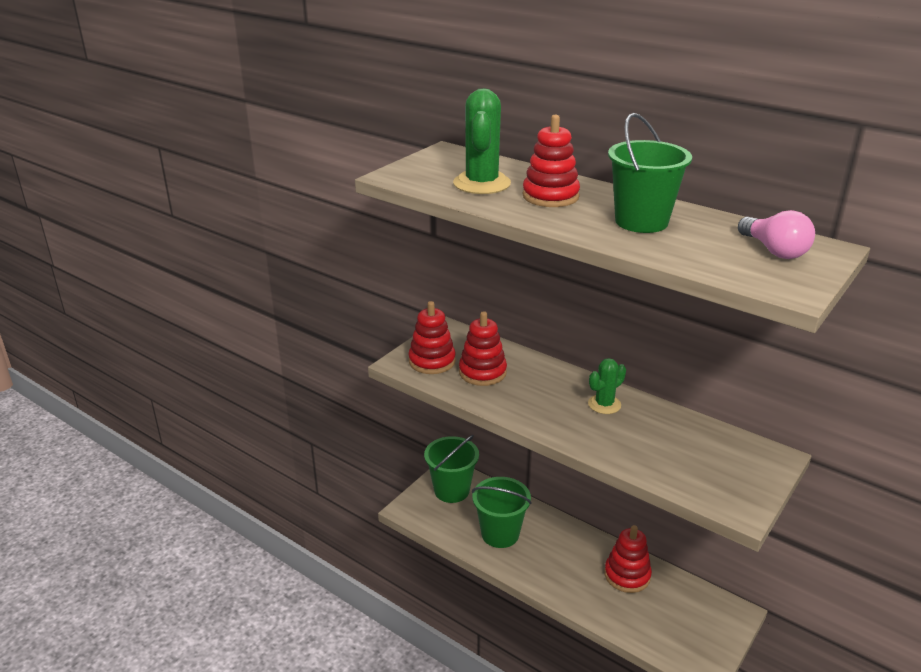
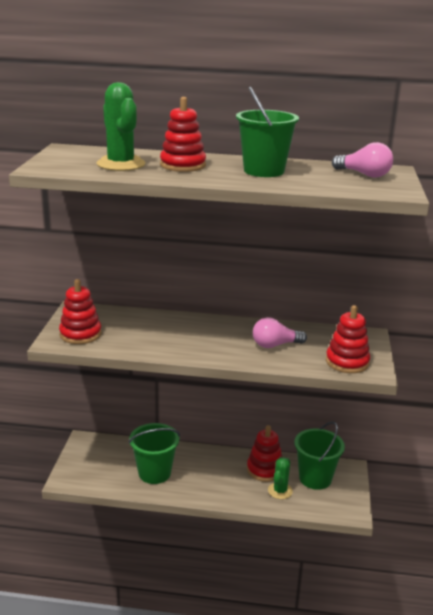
camera: 30 degrees left, 5 degrees down
(451, 490) = (95, 454): green bucket -> green bucket (315, 478)
(482, 372) = (128, 332): red stacking toy -> red stacking toy (347, 362)
(604, 404) = (235, 331): green cactus -> green cactus (280, 491)
(639, 436) = (275, 345): none -> pink light bulb

